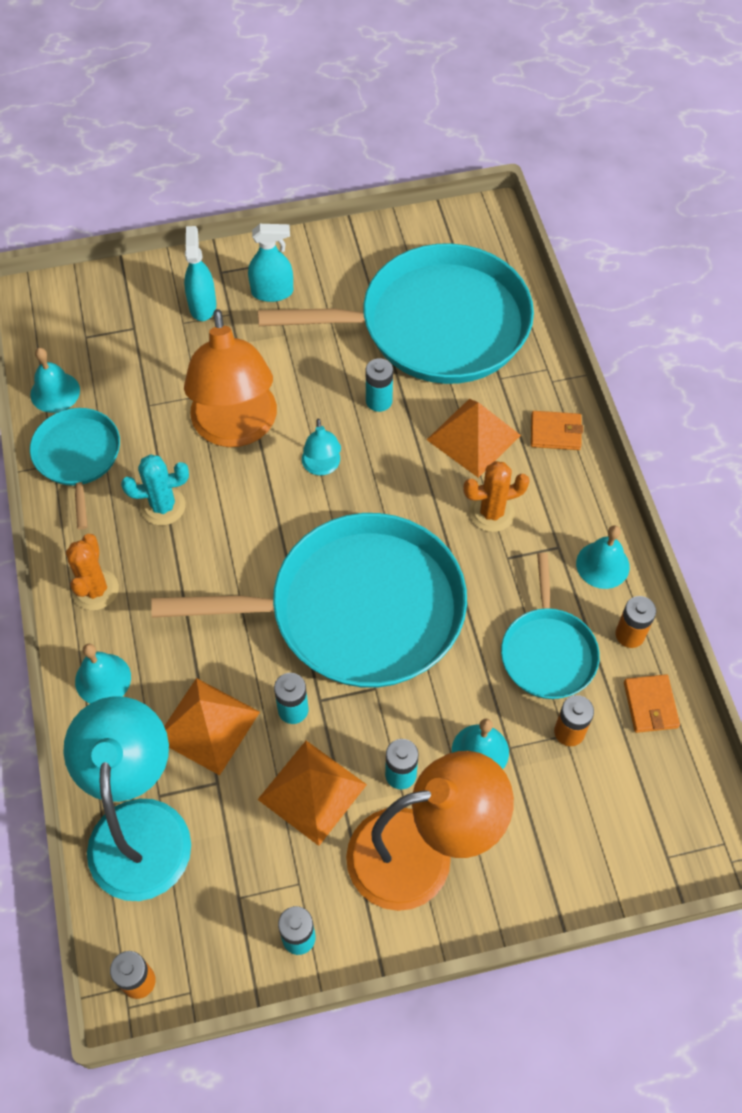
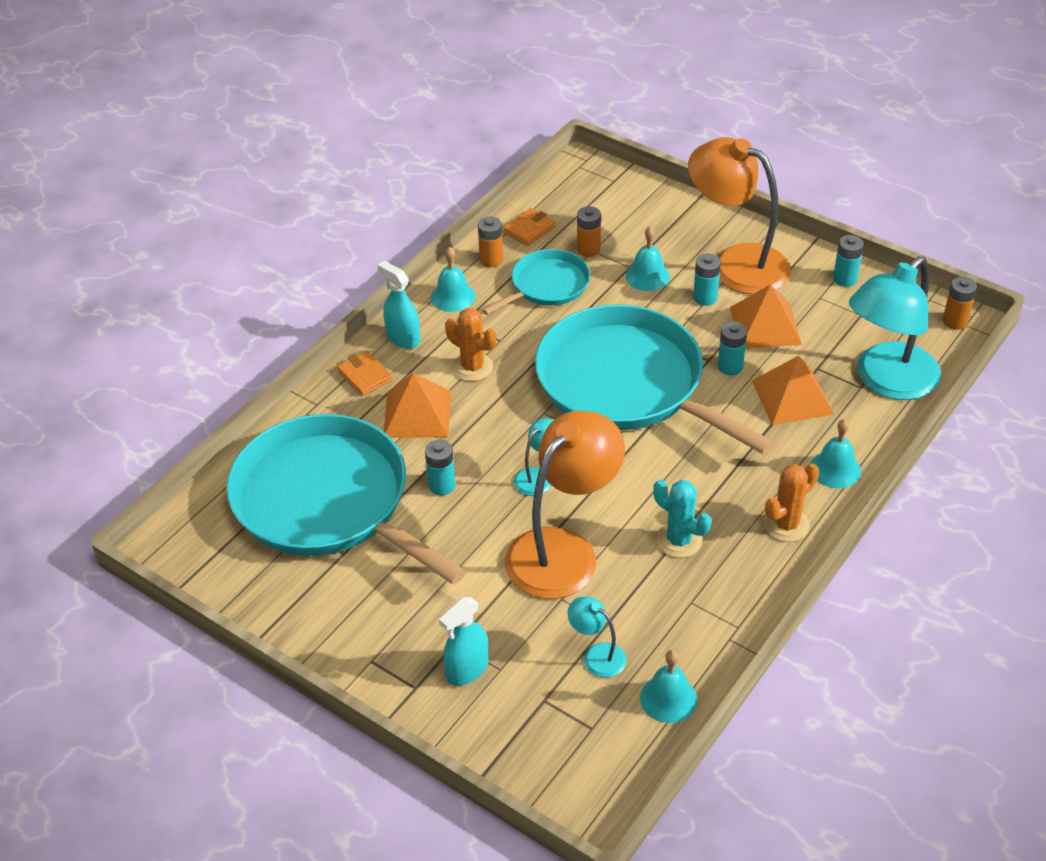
camera: 130 degrees left, 15 degrees down
(78, 457) = (704, 628): turquoise pan -> none
(131, 380) = (597, 655): none -> turquoise lamp
(272, 292) = (400, 631): turquoise spray bottle -> turquoise spray bottle (403, 338)

